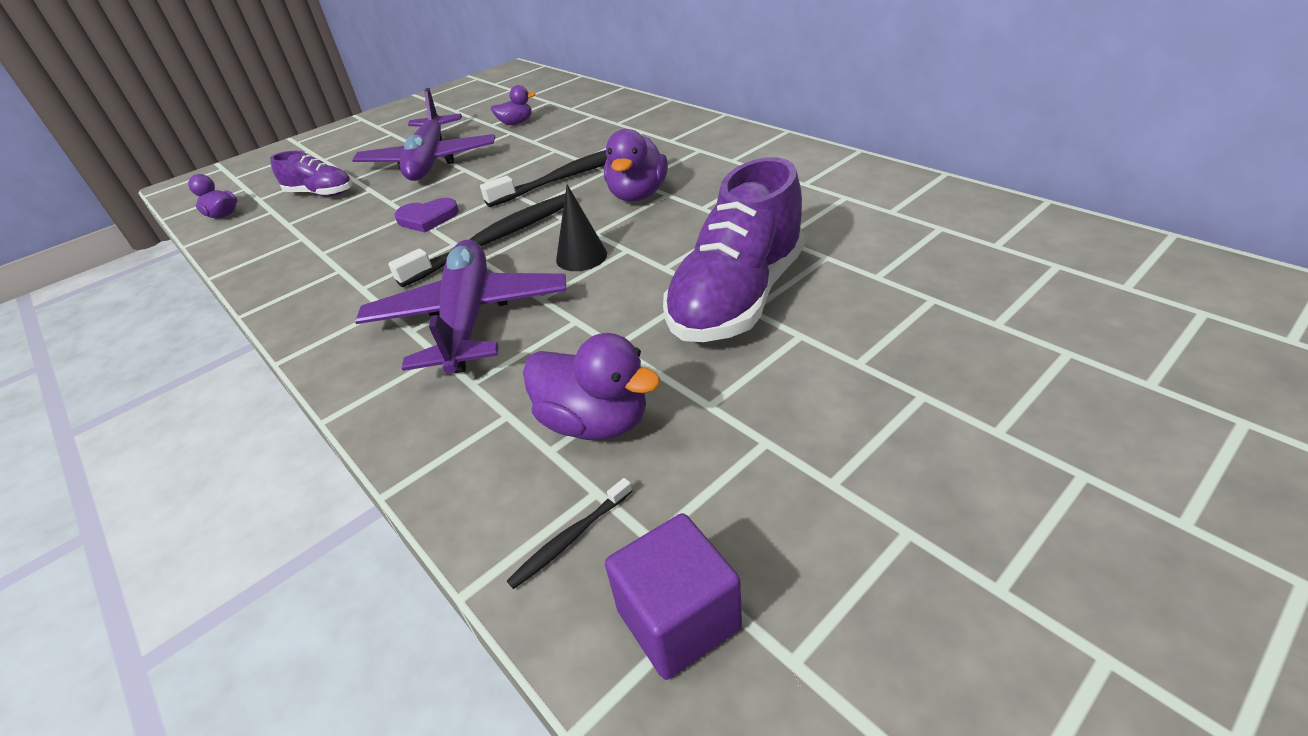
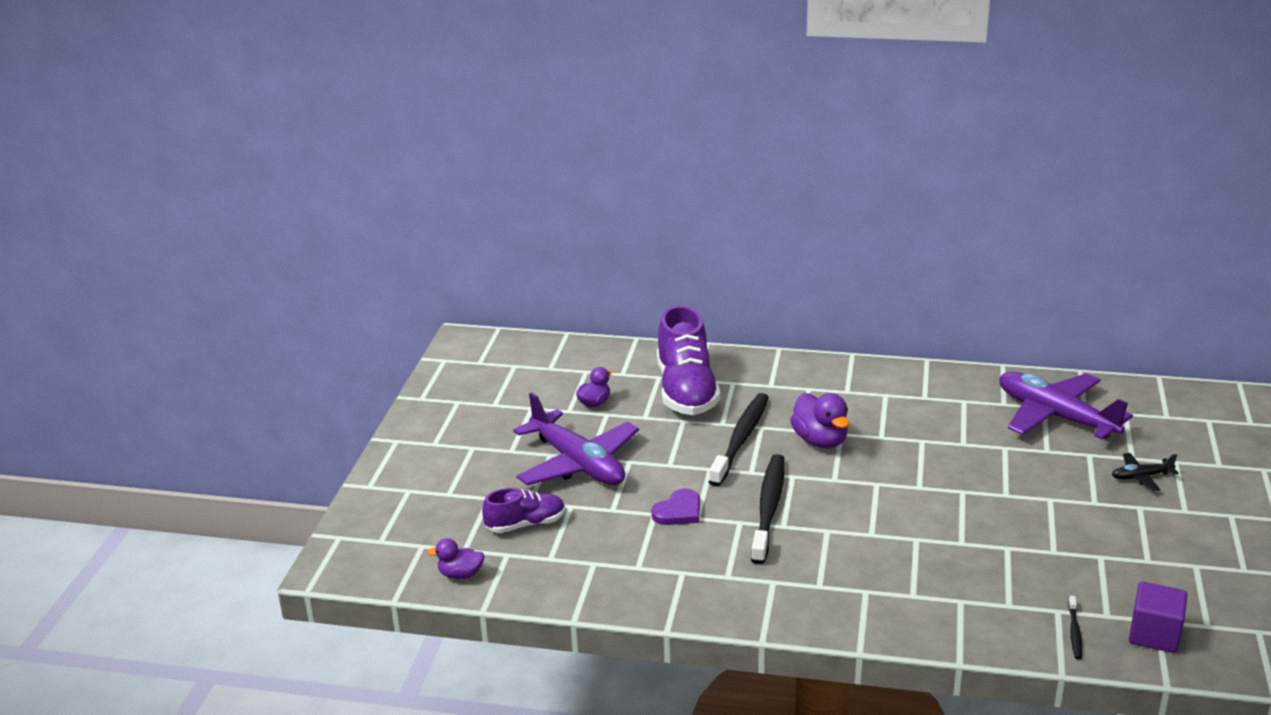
camera: 40 degrees left, 10 degrees down
(468, 318) = (845, 564): purple plane -> purple plane (1055, 416)
(581, 256) = (853, 499): black cone -> none
(595, 422) = (1011, 583): purple duck -> none
(737, 297) = (990, 490): purple shoe -> purple shoe (686, 391)
(978, 354) = (1141, 477): none -> black plane

